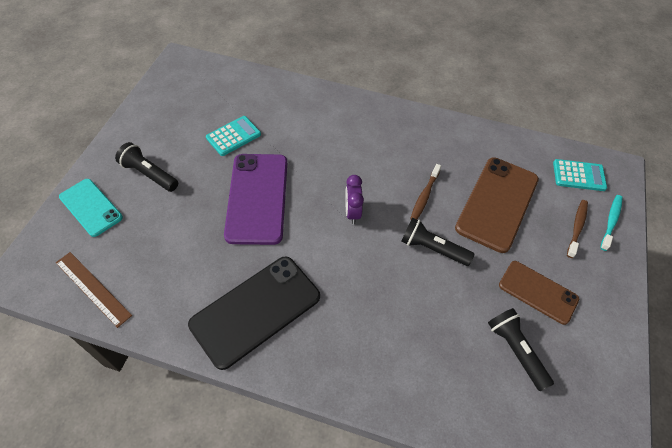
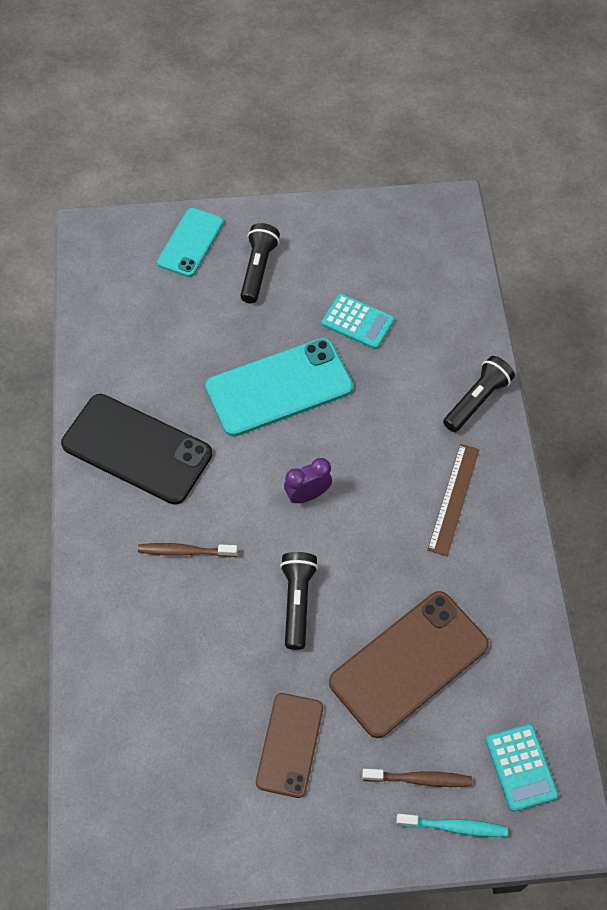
camera: 70 degrees right, 5 degrees up
(92, 288) = (101, 297): brown ruler -> brown ruler (453, 499)
(257, 198) = (279, 387): purple phone -> turquoise phone
(424, 196) = (375, 569): brown toothbrush -> brown toothbrush (185, 551)
(497, 203) = (409, 663): brown phone -> brown phone turned 45 degrees counterclockwise
(515, 350) = (197, 733): black flashlight -> black flashlight (477, 400)

